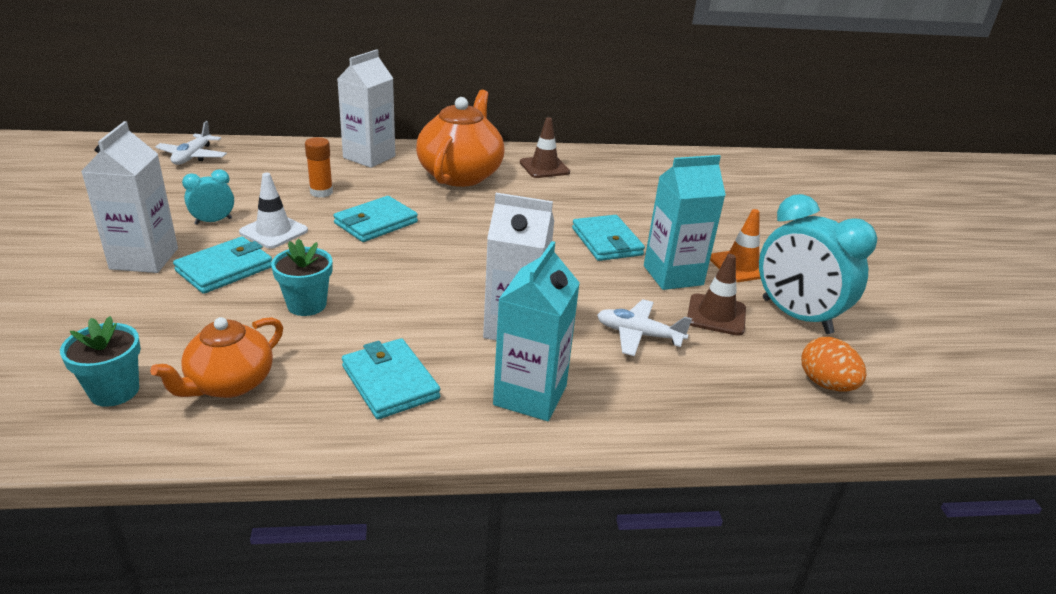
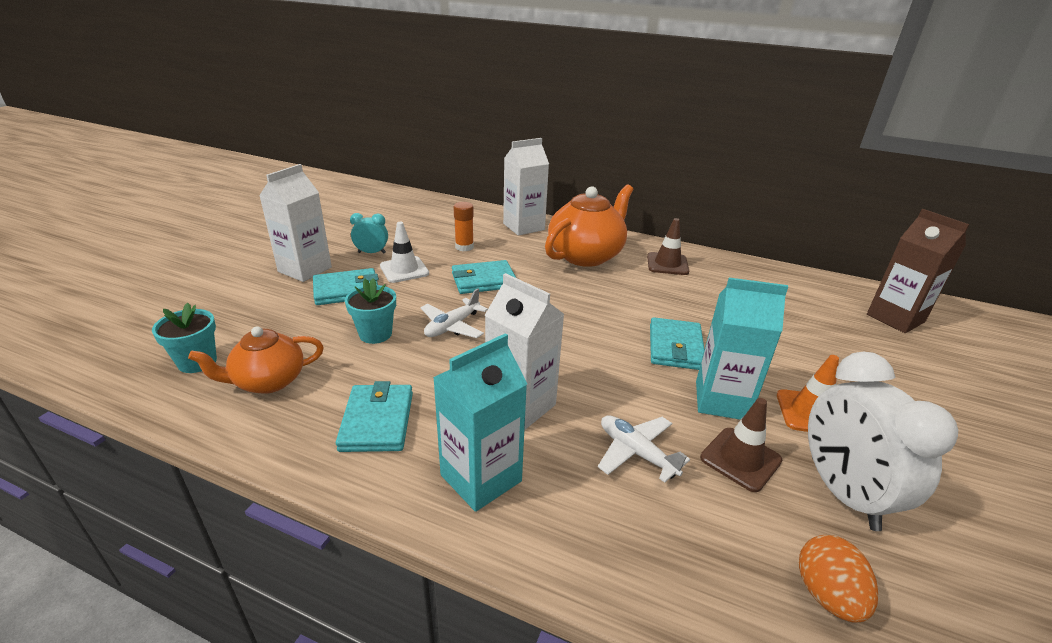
camera: 30 degrees right, 0 degrees up
(193, 156) = (401, 203): white plane -> white plane (452, 326)
(754, 176) = (895, 318): none -> brown carton
(796, 316) = (842, 493): turquoise clock -> white clock

